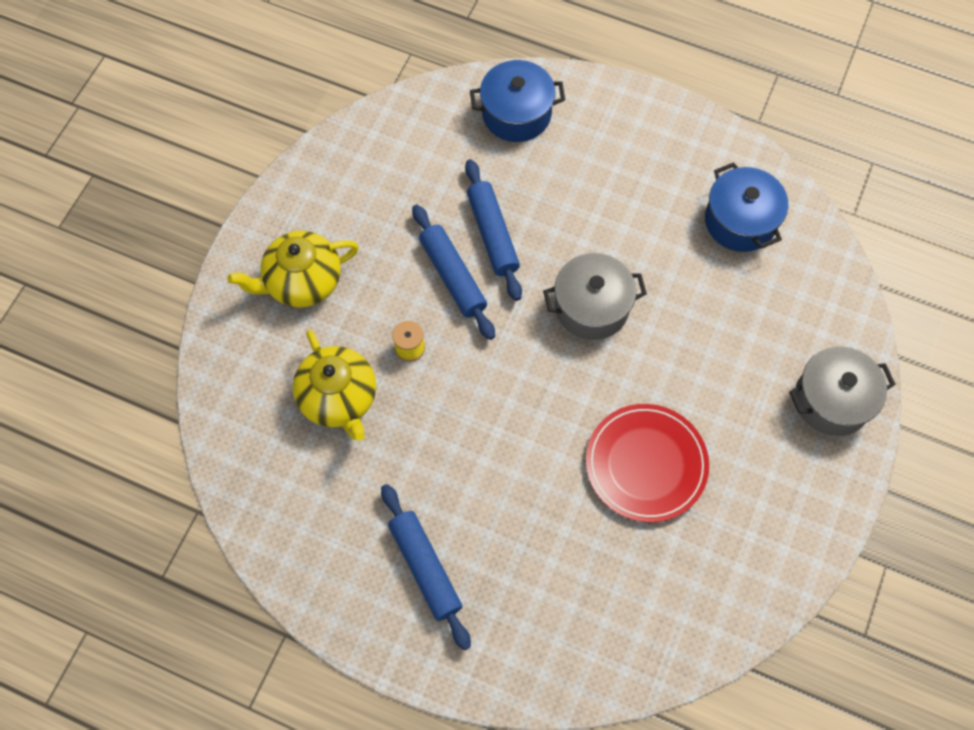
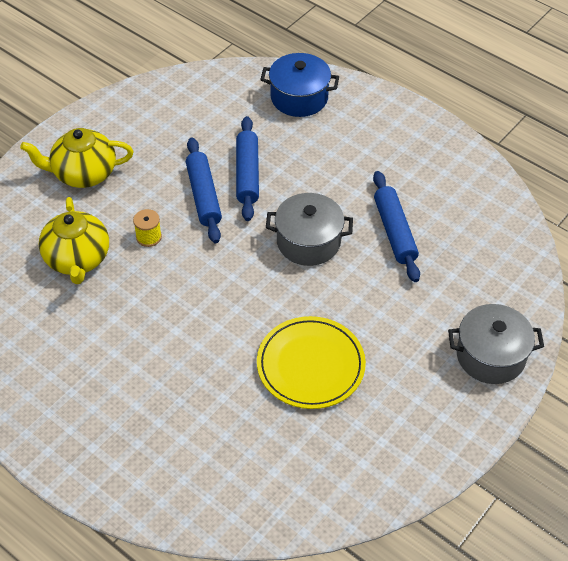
camera: 15 degrees right, 15 degrees down
(425, 568) = (95, 396): blue rolling pin -> blue rolling pin (394, 232)
(646, 464) = (310, 365): red plate -> yellow plate
(740, 221) = (456, 208): blue pot -> none

